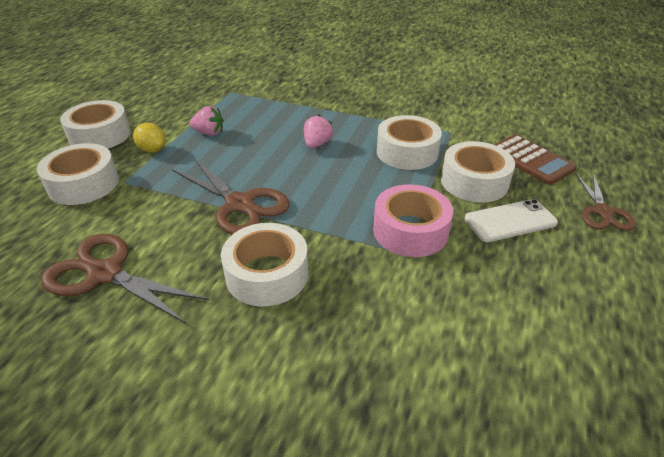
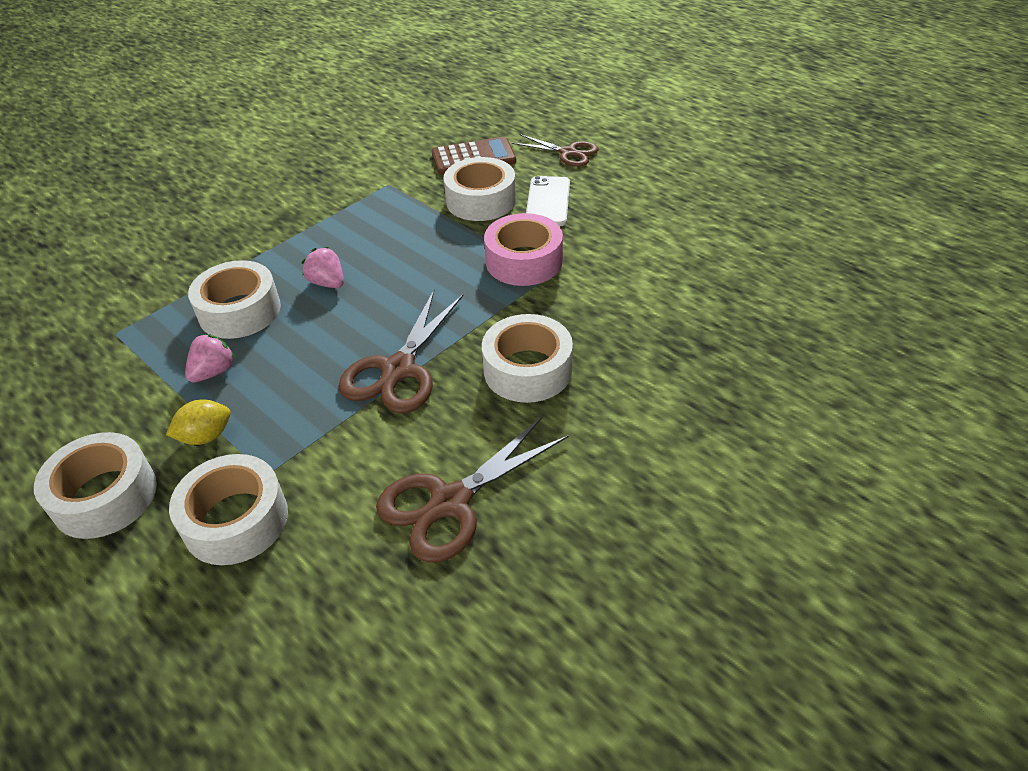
camera: 65 degrees left, 5 degrees up
(240, 204) = (398, 369): brown scissors -> brown scissors turned 135 degrees clockwise
(407, 152) = (399, 224): white tape -> white tape (239, 311)

